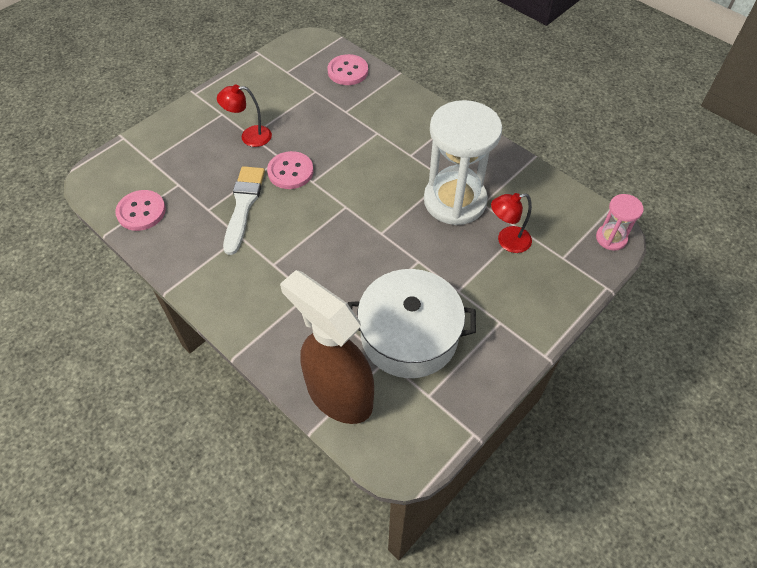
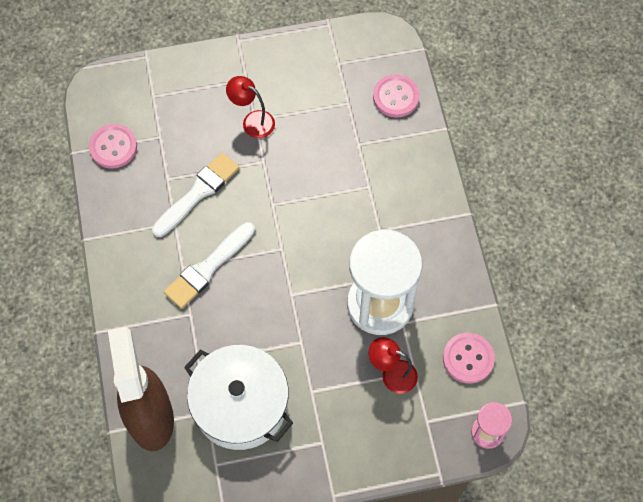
camera: 35 degrees right, 10 degrees up
(290, 171) = (261, 182): pink button -> pink button (468, 358)
(296, 252) = (208, 268): none -> white brush

